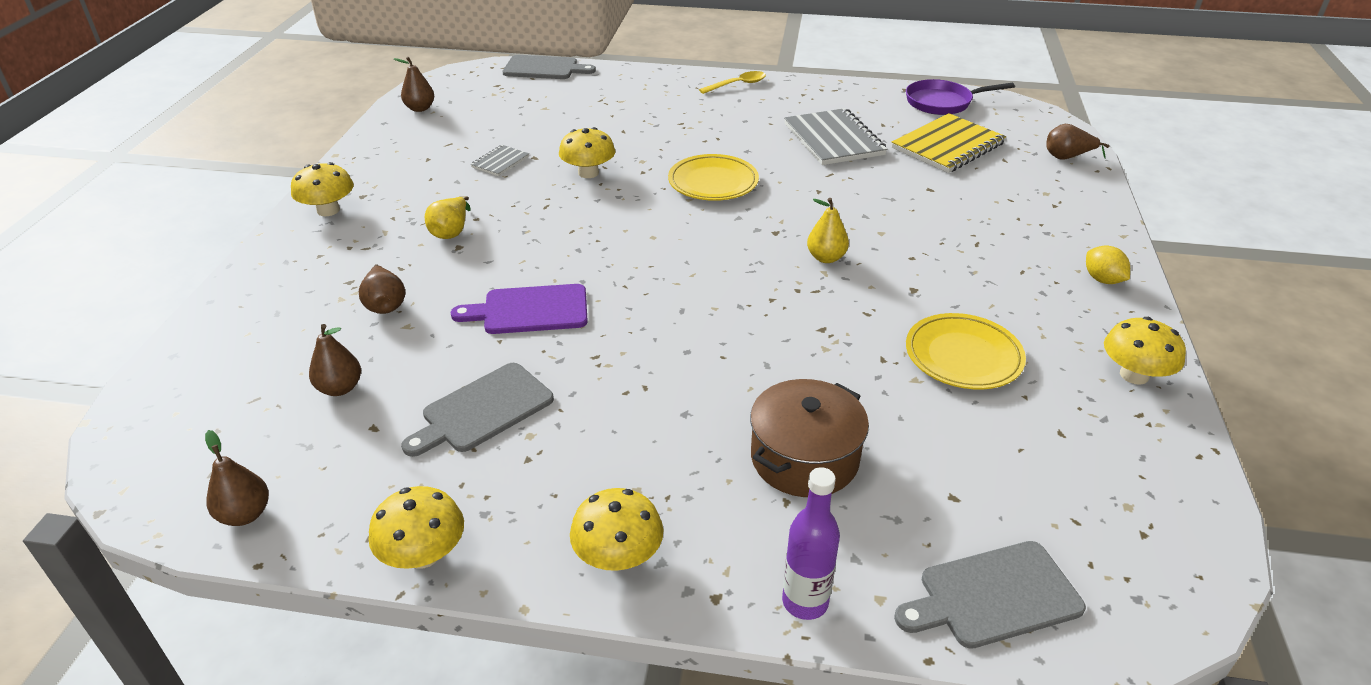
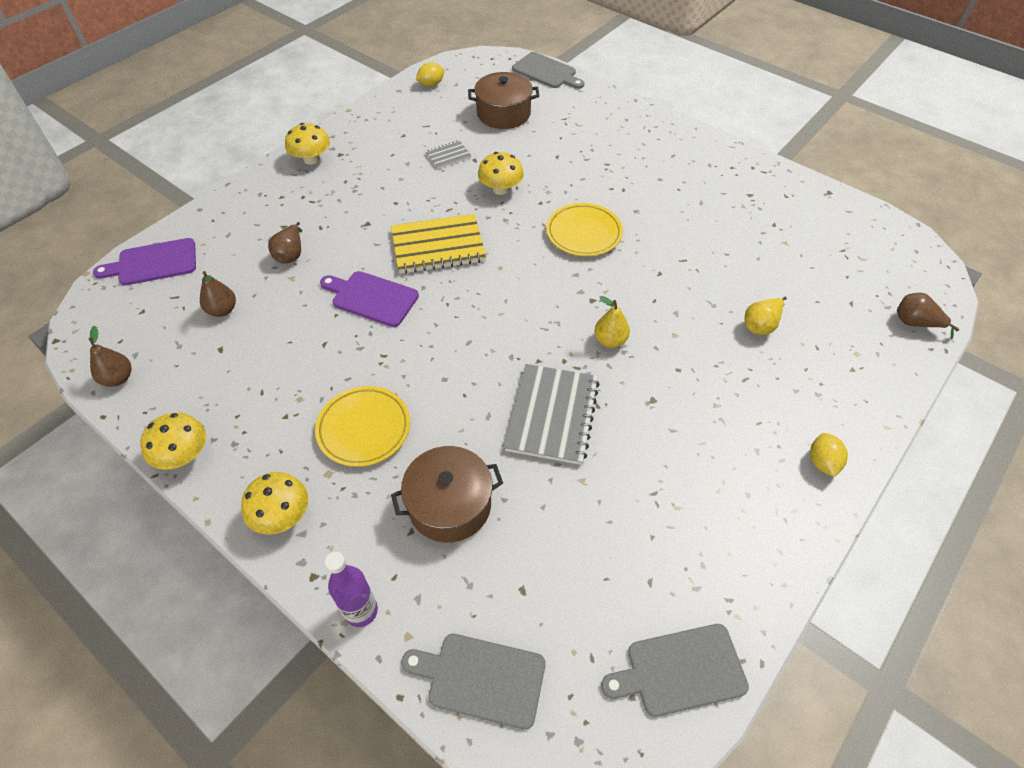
camera: 30 degrees right, 15 degrees up
(188, 375) = (153, 263): none -> purple cutting board
(420, 108) = (431, 84): brown pear -> yellow lemon
(451, 232) = (372, 208): yellow pear -> yellow pear (761, 325)
(483, 410) = (287, 366): grey cutting board -> grey cutting board (680, 670)
(530, 112) = (503, 114): none -> brown pot
(737, 85) = (684, 138): yellow spoon -> none
(833, 139) = (717, 225): grey notebook -> grey notebook (552, 415)
(942, 102) = (851, 219): purple pan -> none
(948, 146) = (812, 269): yellow notebook -> yellow notebook (438, 246)
(963, 357) = (636, 478): yellow plate -> yellow plate (364, 429)
(1134, 375) = (760, 563): yellow mushroom -> none

